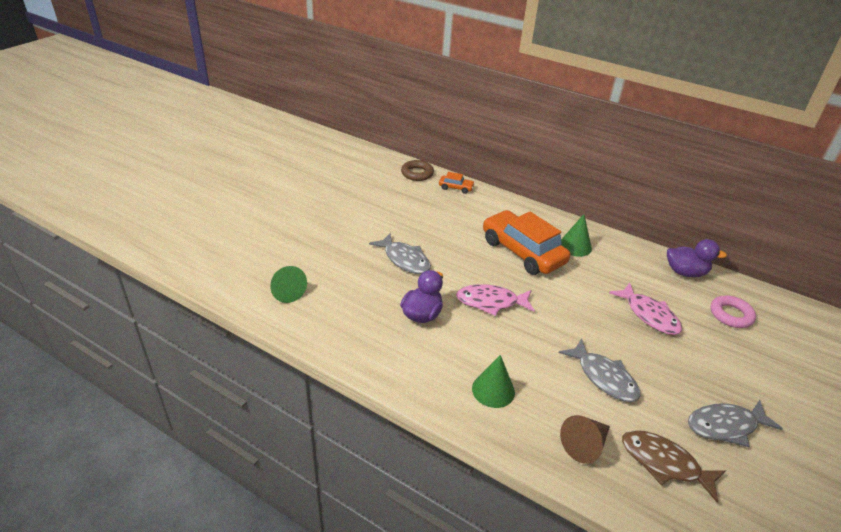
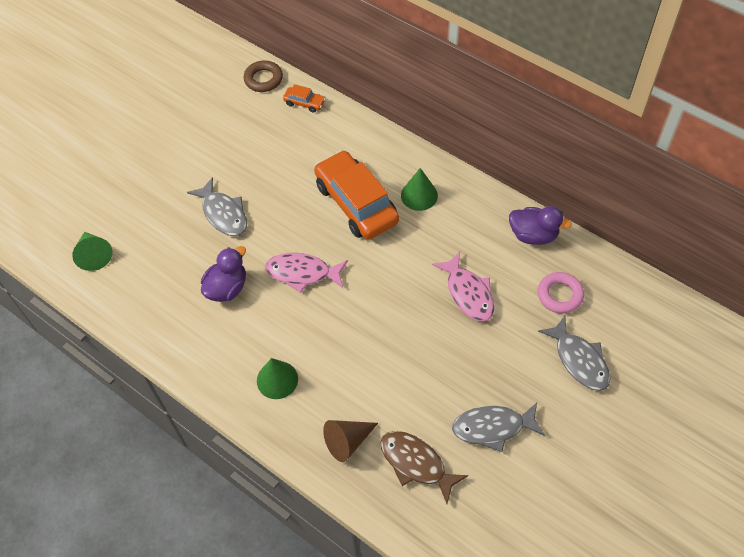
camera: 10 degrees right, 20 degrees up
(604, 377) = (391, 369): grey fish -> grey fish (579, 360)

